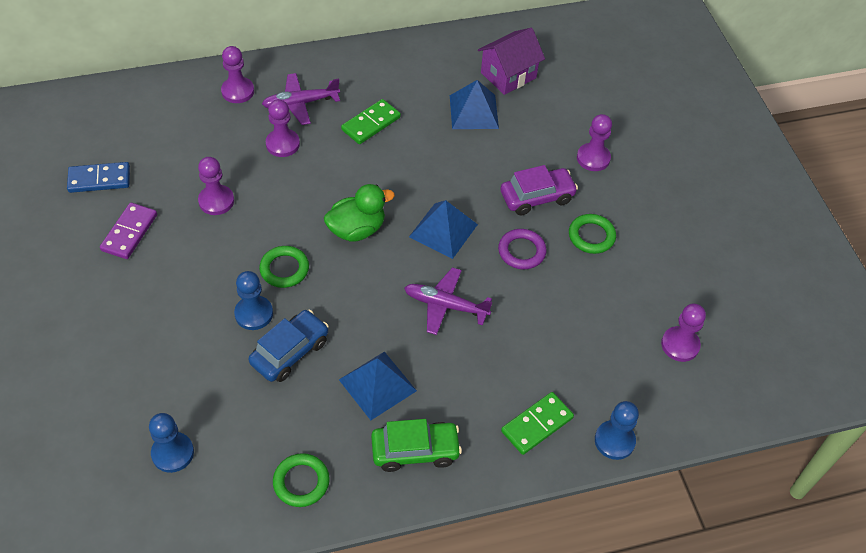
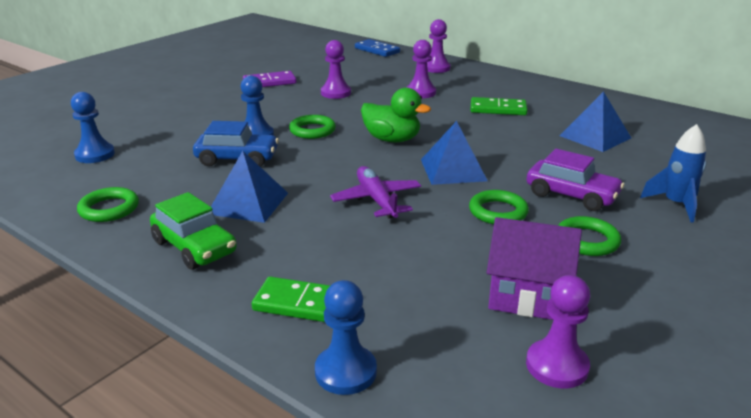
camera: 55 degrees right, 25 degrees down
(99, 179) = (298, 63): blue domino -> blue domino (377, 50)
(301, 103) = (466, 85): purple plane -> none
(508, 75) = (663, 135): purple house -> purple house (527, 296)
(521, 251) = (498, 212): purple ring -> green ring
(593, 158) = (675, 204): purple pawn -> blue rocket

